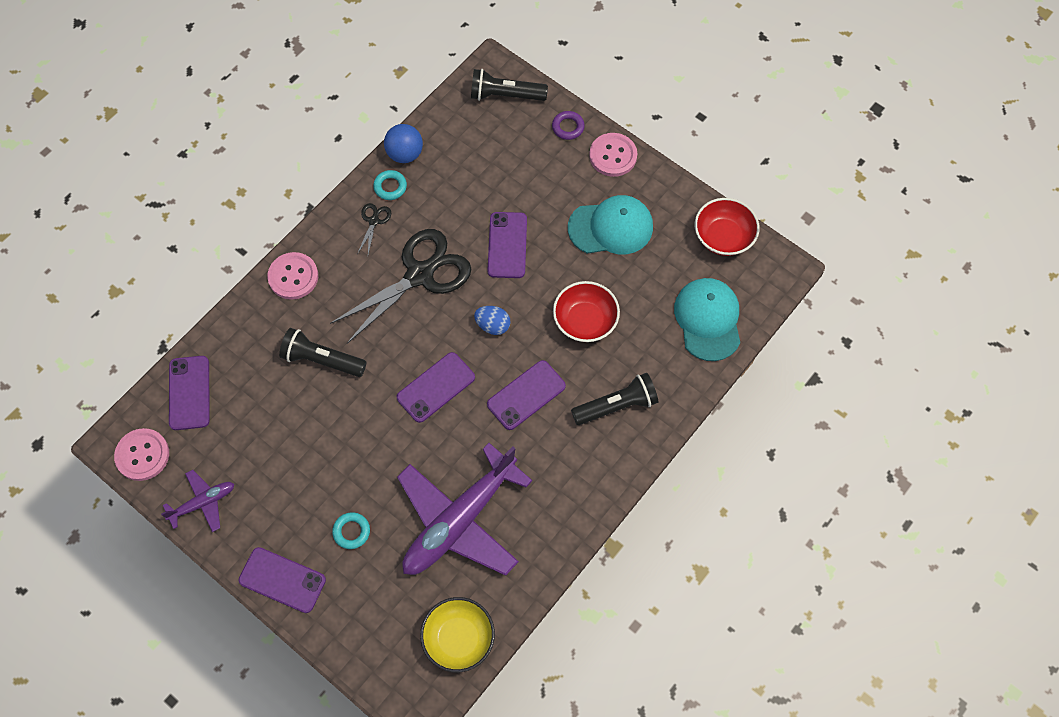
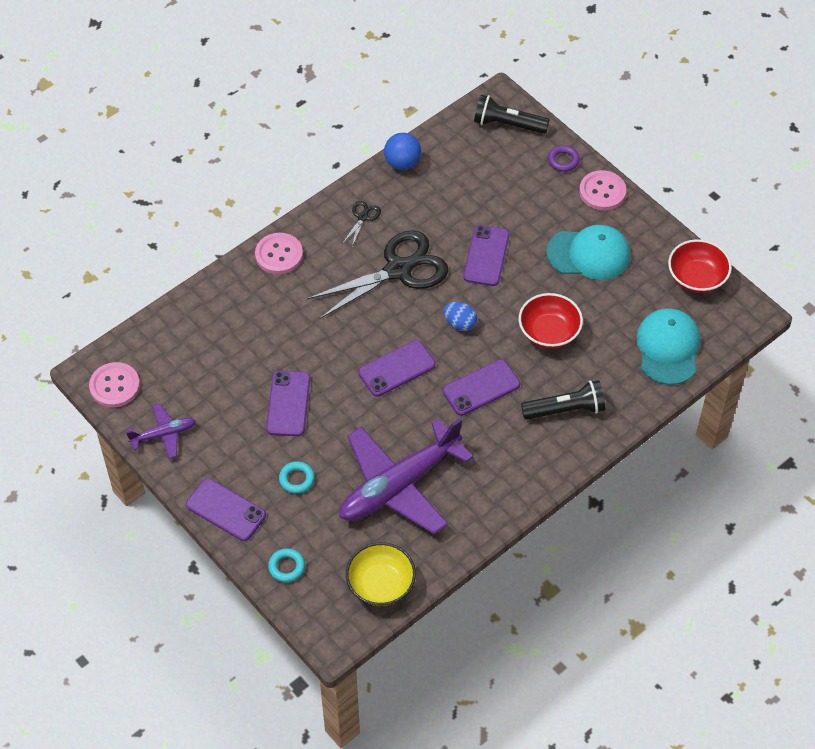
camera: 10 degrees right, 10 degrees down
(189, 393) = (166, 340): purple phone -> purple phone (288, 404)
(322, 360) = (294, 330): black flashlight -> none
(390, 187) = (383, 190): turquoise ring -> turquoise ring (286, 567)

